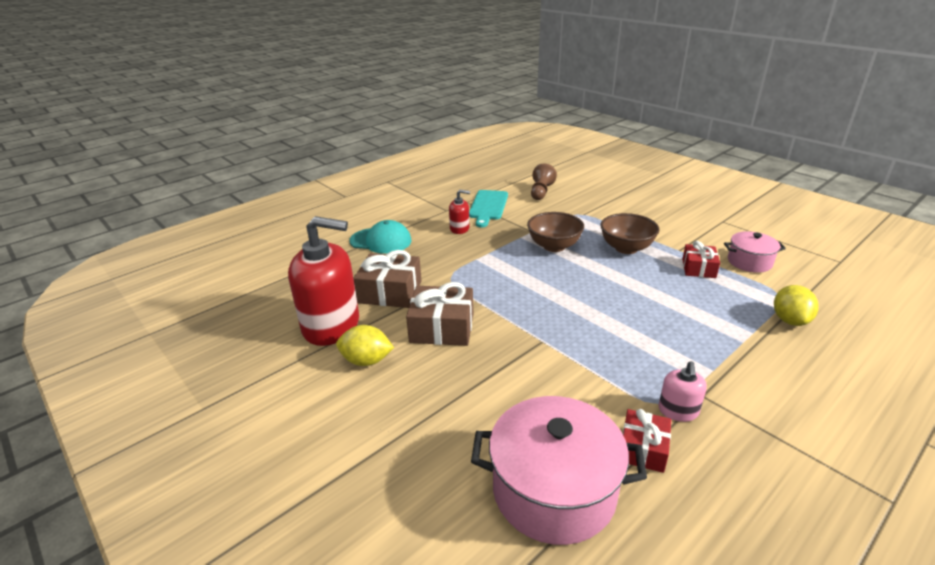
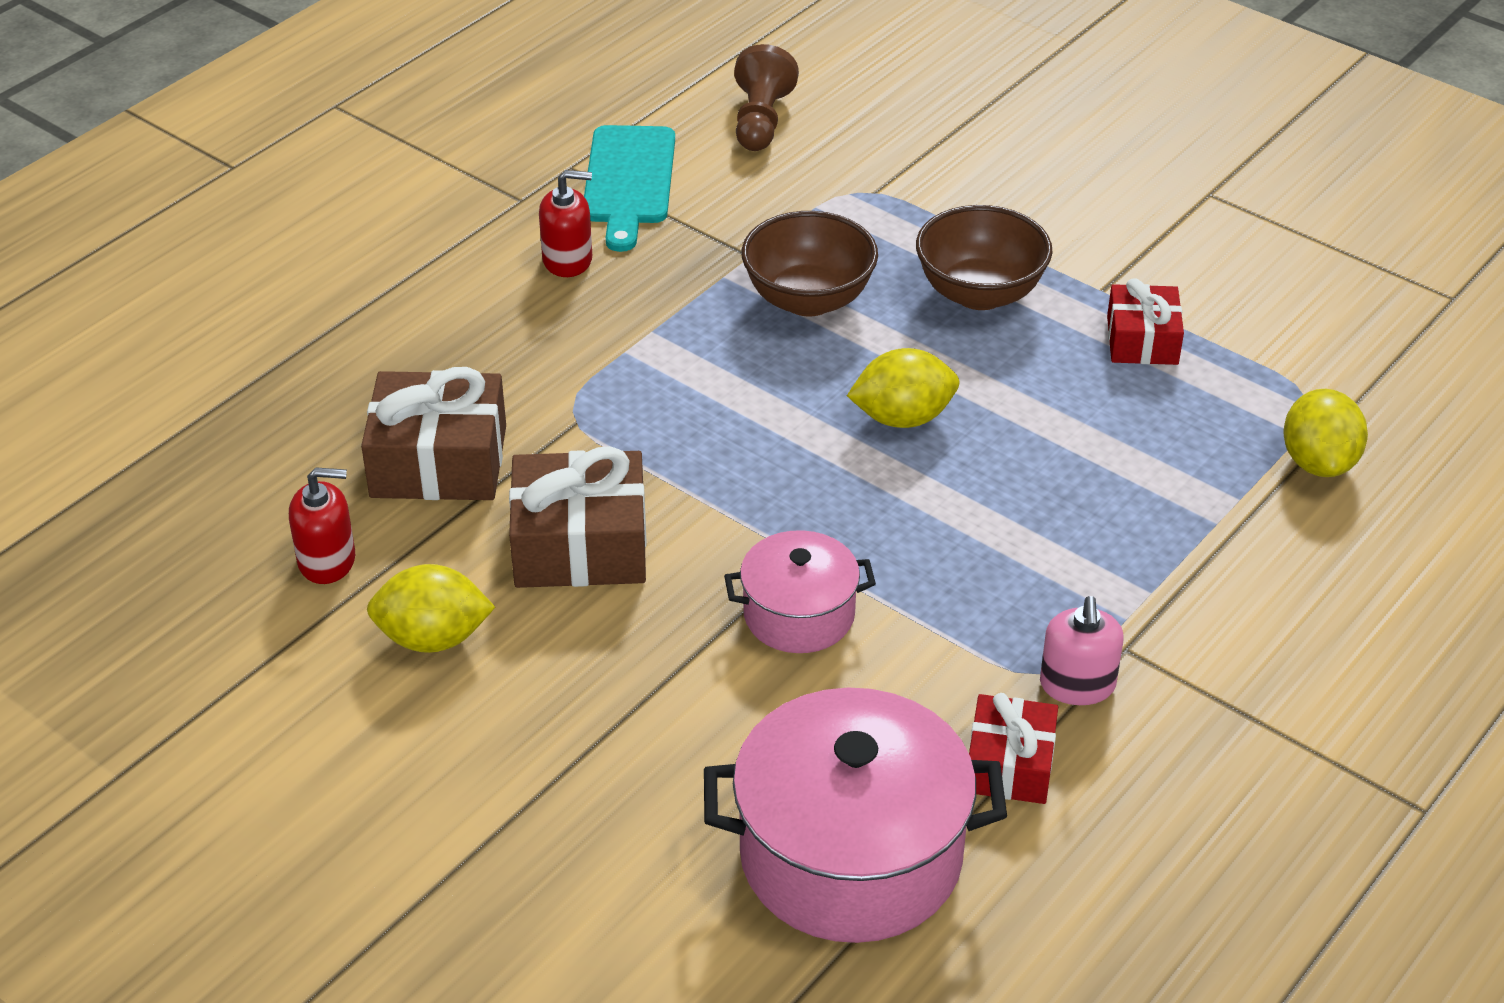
camera: 10 degrees left, 10 degrees up
(331, 325) = (327, 561): red soap dispenser -> red soap dispenser, size x0.45
(381, 241) = (375, 313): turquoise cap -> none
(591, 289) = (902, 418): none -> yellow lemon
(749, 262) = (1256, 314): pink pot -> pink pot (799, 615)

